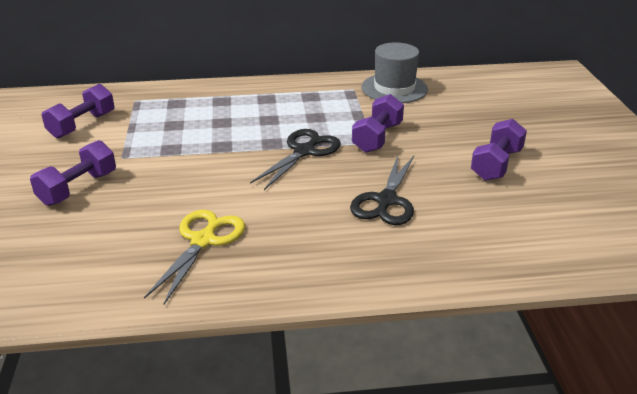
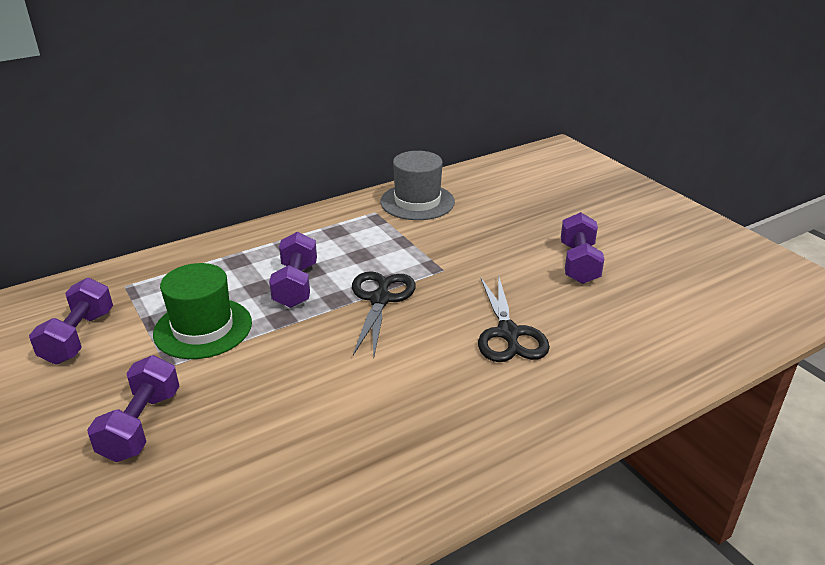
camera: 25 degrees left, 0 degrees up
(163, 139) = (203, 328): none -> green hat
(203, 241) = (352, 444): yellow scissors -> none
(377, 138) = (444, 263): purple dumbbell -> purple dumbbell (296, 285)

